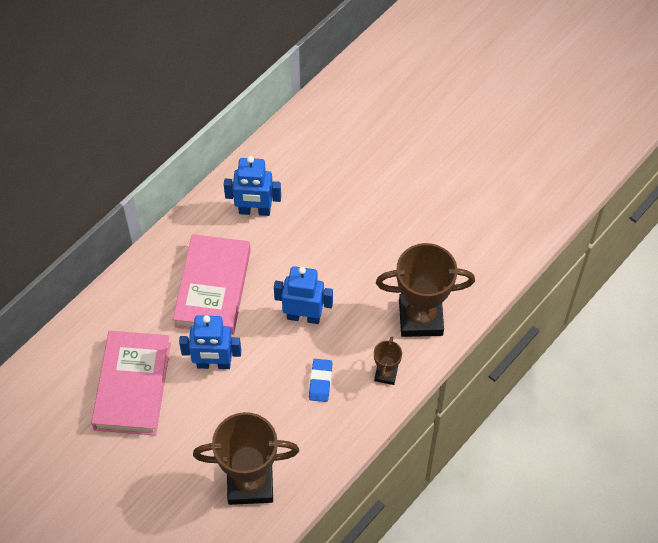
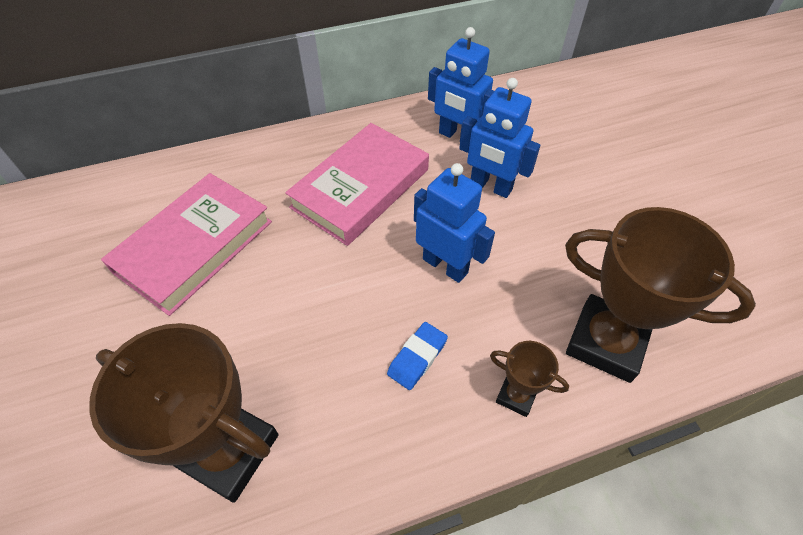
camera: 30 degrees right, 5 degrees down
(213, 364) = (301, 267): blue robot -> blue robot (490, 186)
(386, 374) = (516, 395): brown trophy -> brown trophy turned 75 degrees clockwise

